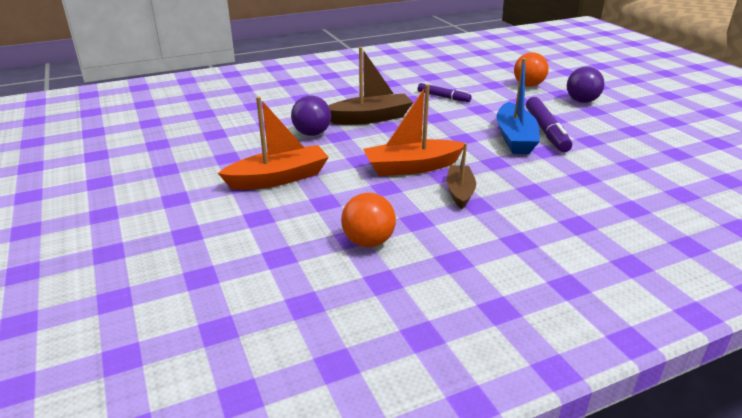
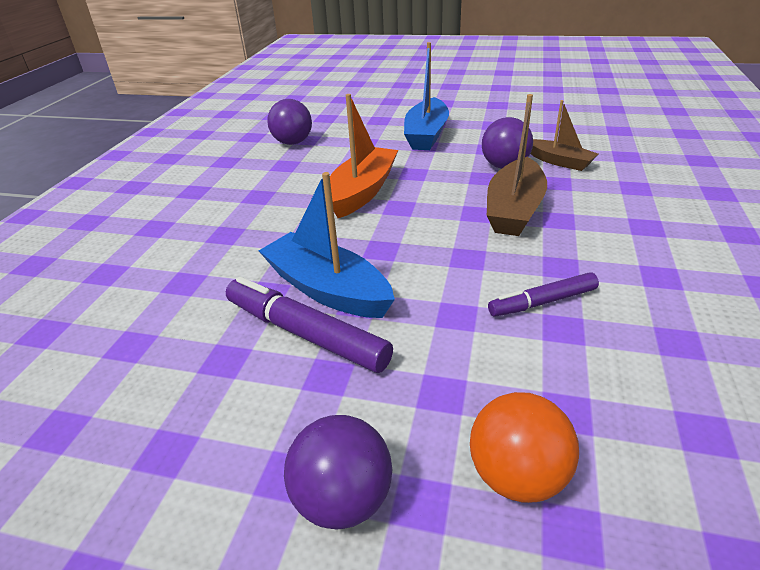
camera: 130 degrees right, 5 degrees up
(278, 178) = (426, 135): orange boat -> blue boat
(368, 242) = (293, 142): orange ball -> purple ball
(460, 192) = (287, 196): brown boat -> brown boat (559, 162)

